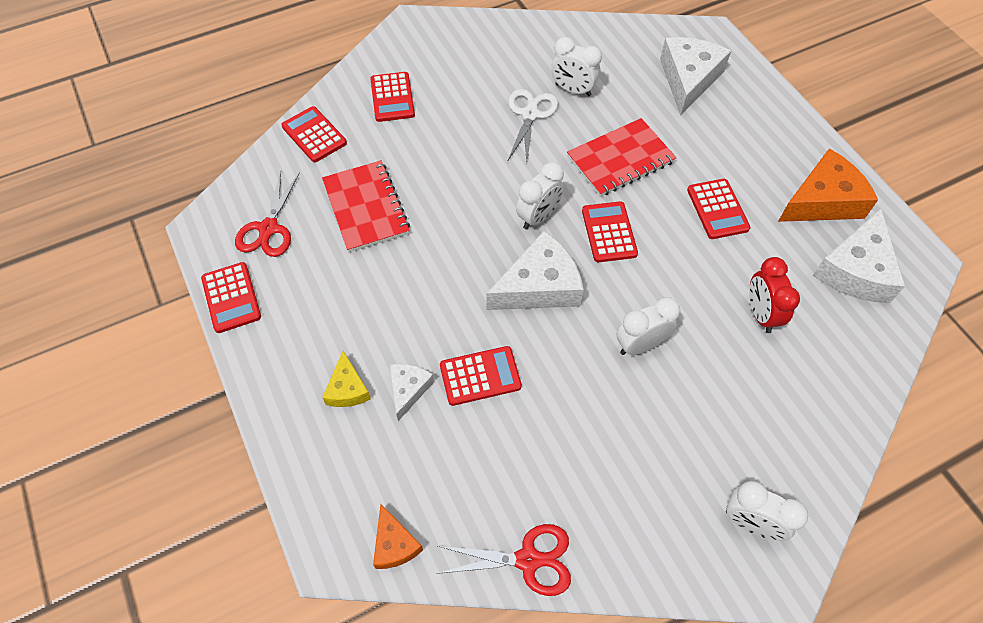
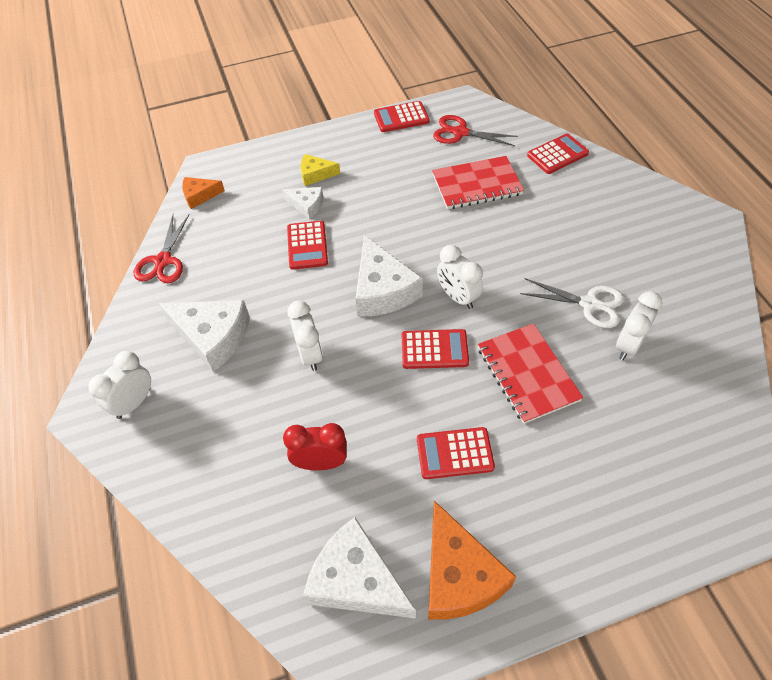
camera: 100 degrees right, 5 degrees down
(392, 97) = (606, 203): red calculator -> none
(688, 79) = (658, 467): white cheese -> white cheese (213, 337)

